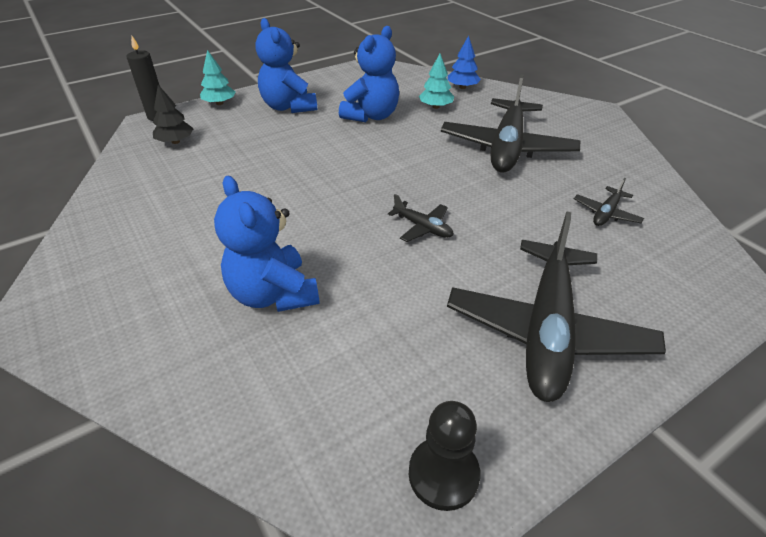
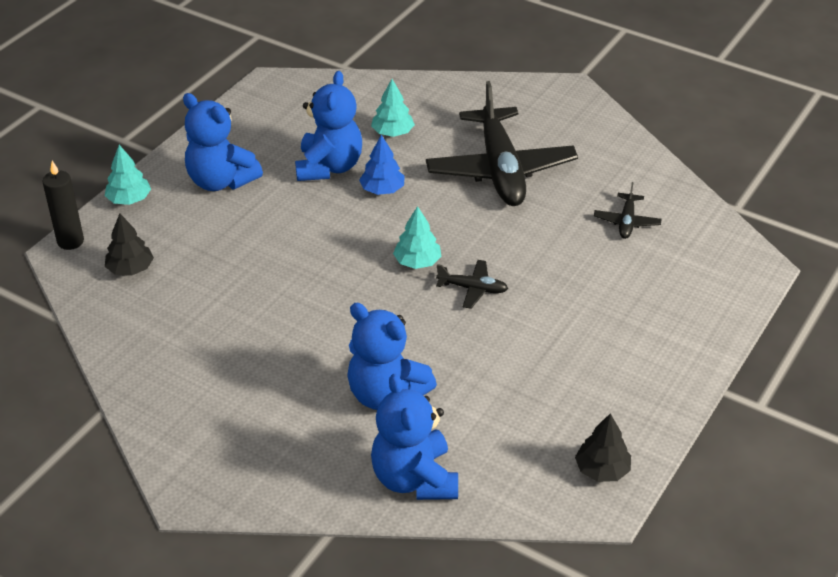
camera: 25 degrees left, 0 degrees up
(227, 394) = (414, 479): none -> blue teddy bear
(389, 193) = (417, 262): none -> turquoise tree
(443, 474) = (602, 470): black pawn -> black tree
(462, 87) = (405, 93): blue tree -> blue tree (382, 190)
(547, 330) = (624, 347): black plane -> none

